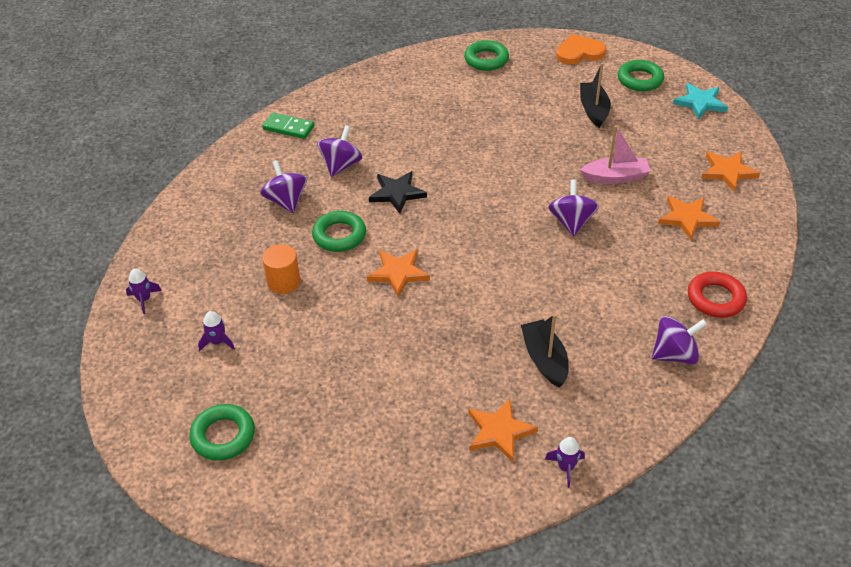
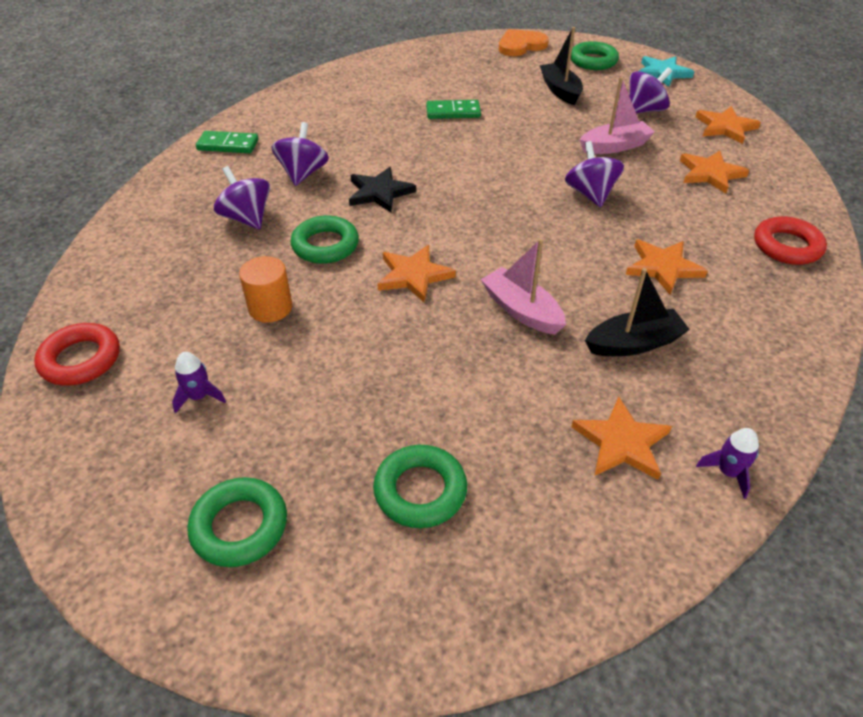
camera: 15 degrees left, 0 degrees up
(144, 299) = (81, 359): purple rocket -> red ring
(470, 317) = (521, 310): none -> pink boat
(486, 59) = (428, 61): green ring -> green ring (420, 491)
(487, 120) = (453, 112): none -> green domino
(544, 359) = (634, 343): black boat -> black boat turned 105 degrees clockwise
(599, 300) = (663, 267): none -> orange star
(674, 354) = (779, 312): purple spinning top -> purple spinning top (644, 110)

